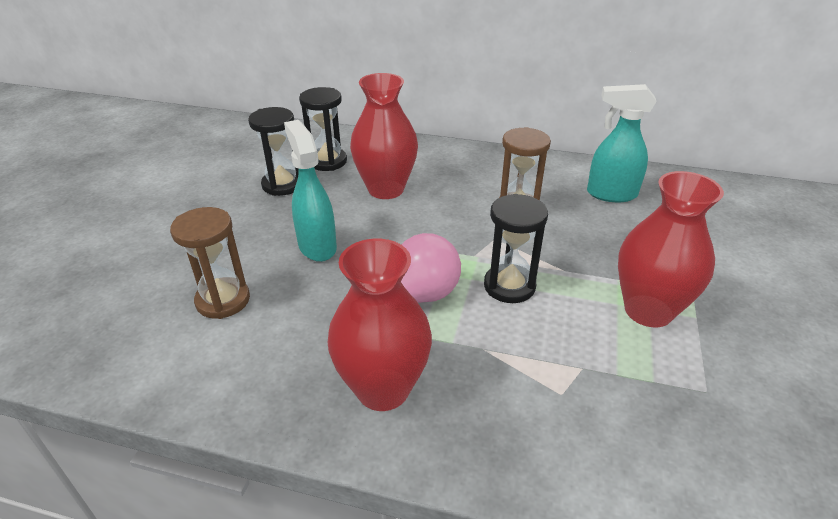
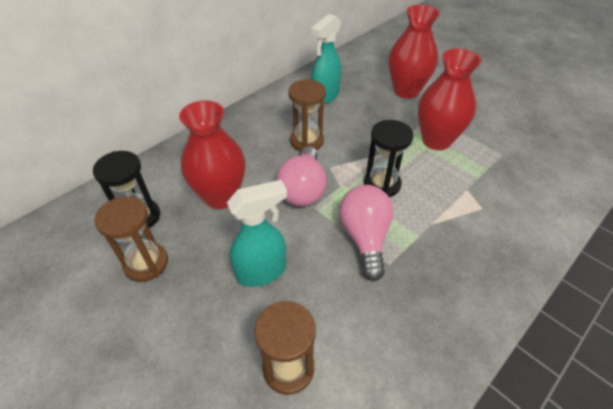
camera: 60 degrees left, 10 degrees up
(282, 185) = (146, 263): black hourglass -> brown hourglass
(317, 246) = (262, 271): turquoise spray bottle -> turquoise spray bottle turned 150 degrees clockwise
(383, 389) = (444, 292): red vase -> red vase (406, 91)
(443, 232) = (303, 189): none -> pink light bulb

